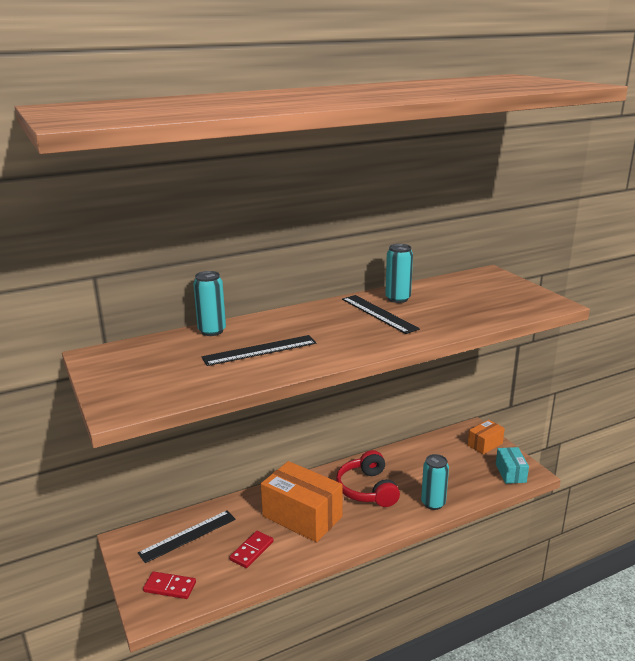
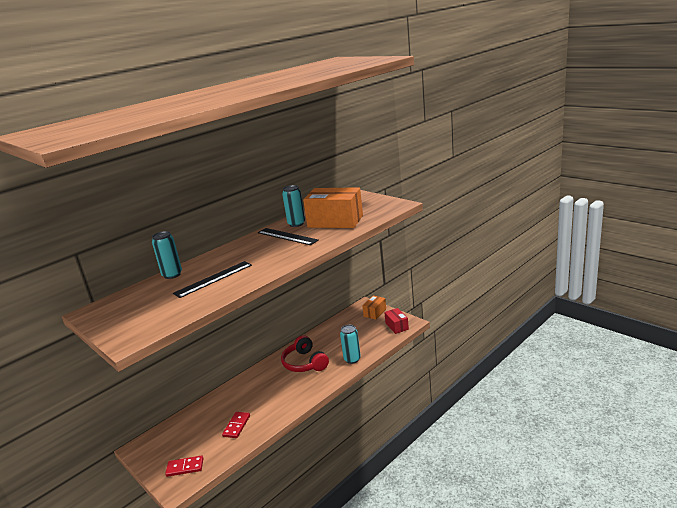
camera: 15 degrees left, 0 degrees up
(188, 536) = (185, 430): black ruler -> none
(302, 516) = (265, 393): orange box -> orange box (335, 221)
(510, 473) = (397, 326): turquoise box -> red box

